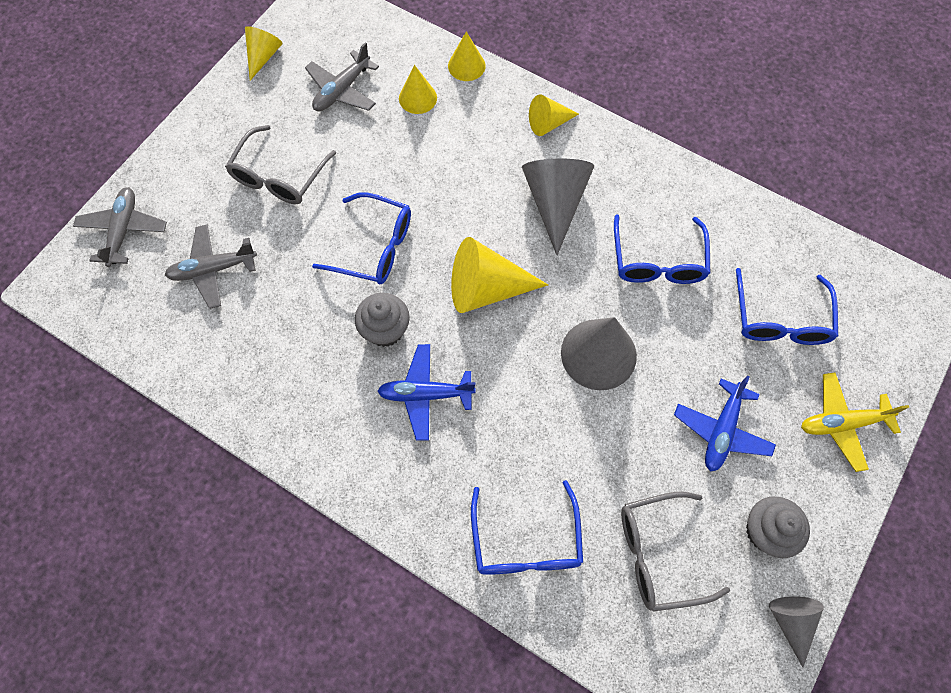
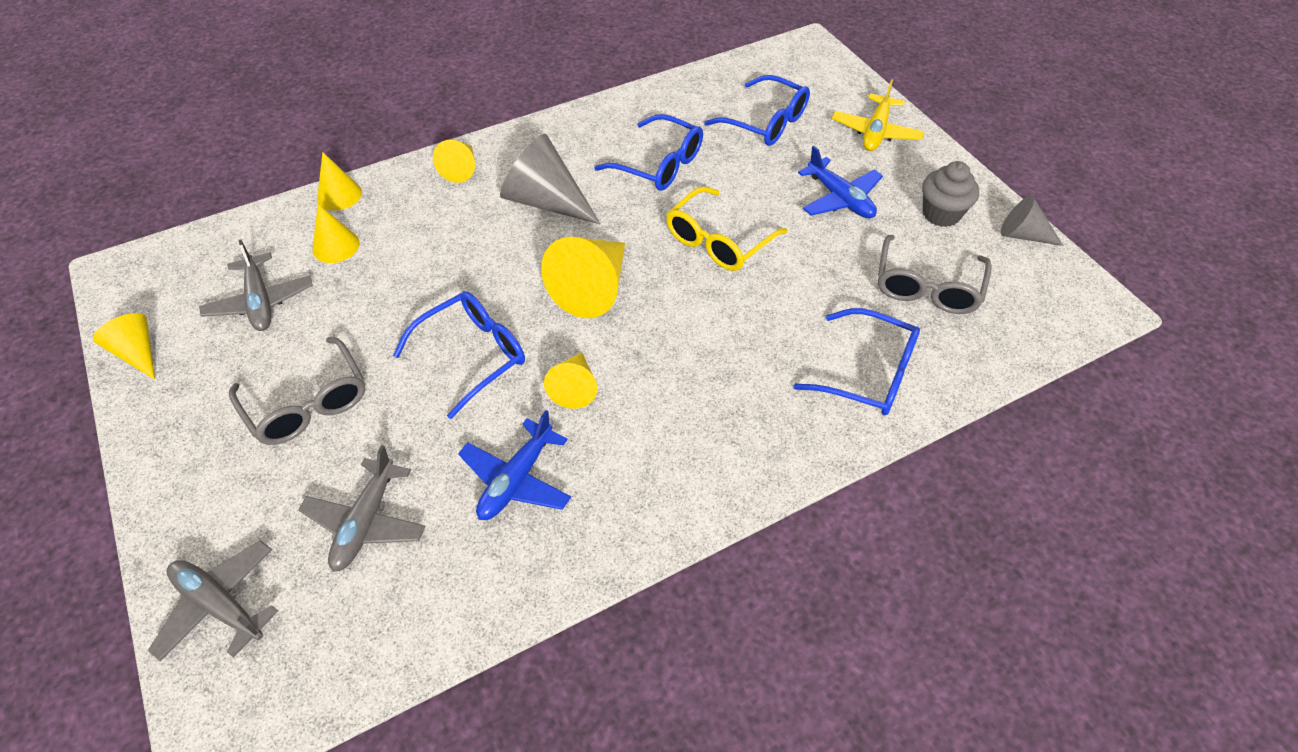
camera: 60 degrees left, 15 degrees down
(385, 330) = (574, 387): grey cupcake -> yellow cone
(425, 394) = (669, 384): blue plane -> blue plane (516, 479)
(598, 354) = (718, 241): grey cone -> yellow glasses

